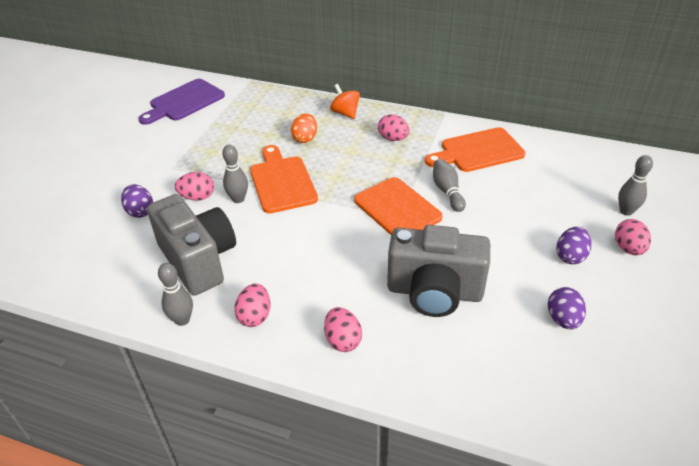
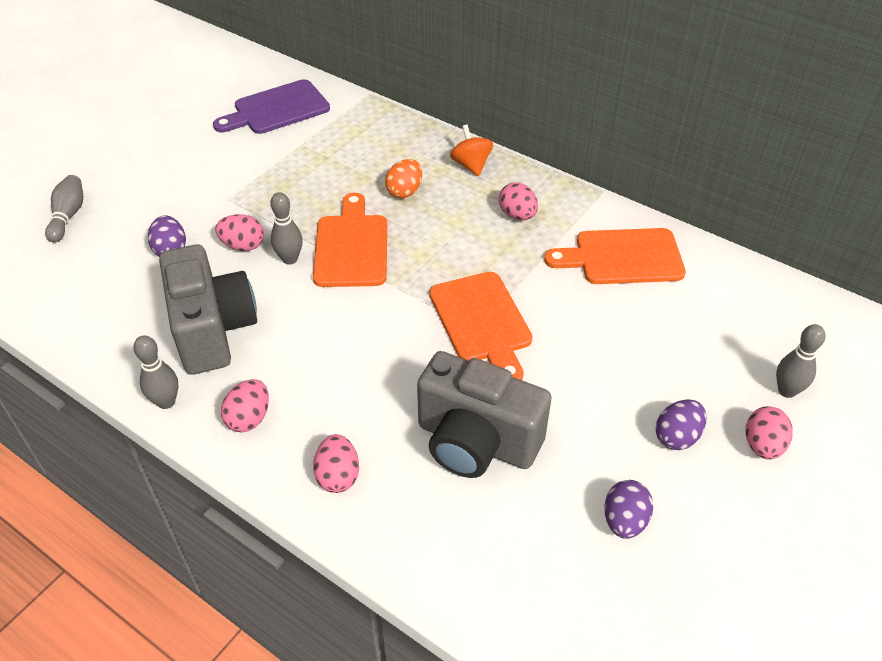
camera: 15 degrees right, 5 degrees up
(447, 191) = (555, 307): grey bowling pin -> grey bowling pin (68, 216)

